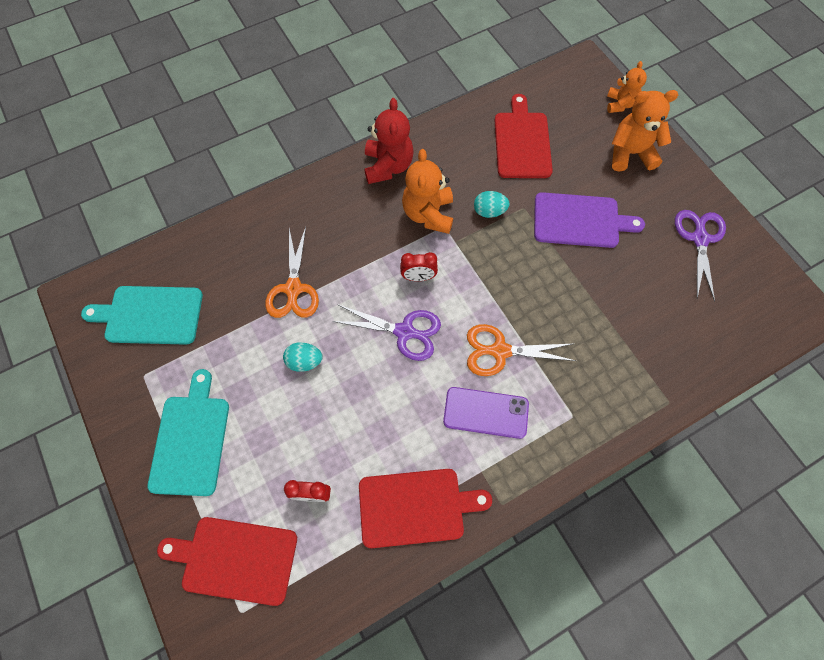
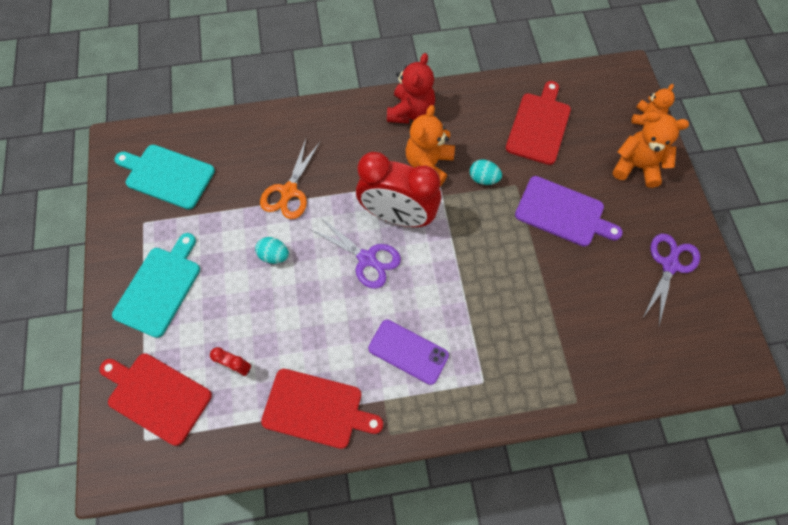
camera: 20 degrees right, 0 degrees up
(418, 277) = (398, 216): red clock -> red clock, size x2.37
(499, 351) = (442, 303): orange scissors -> none

